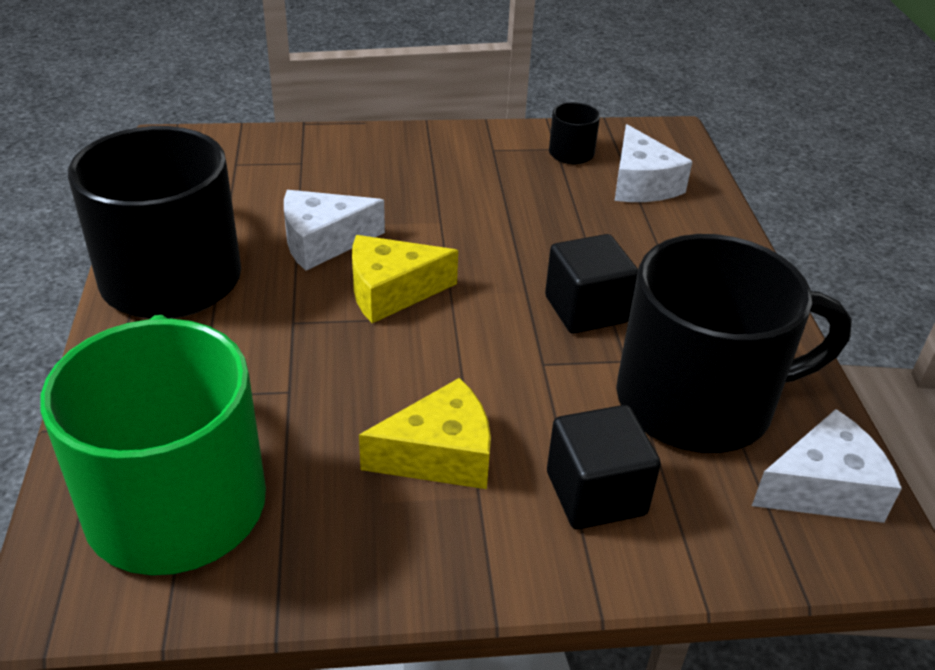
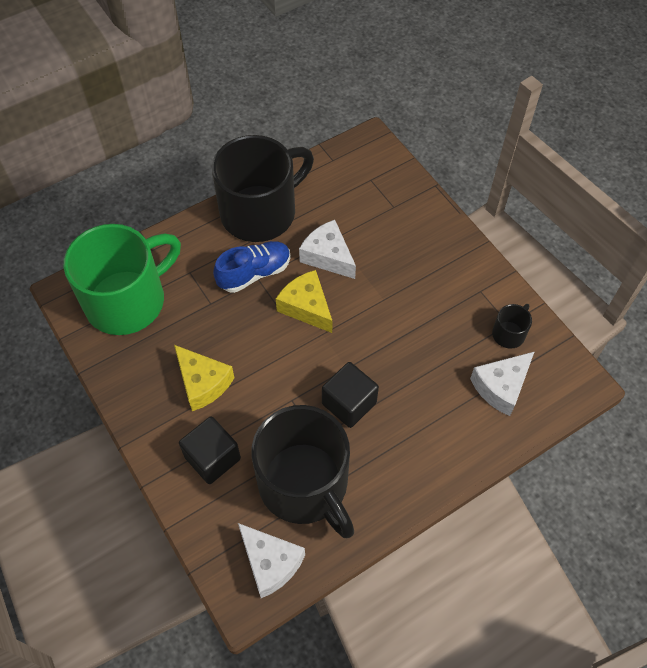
camera: 65 degrees right, 20 degrees up
(279, 322) = (254, 273): none -> blue shoe

